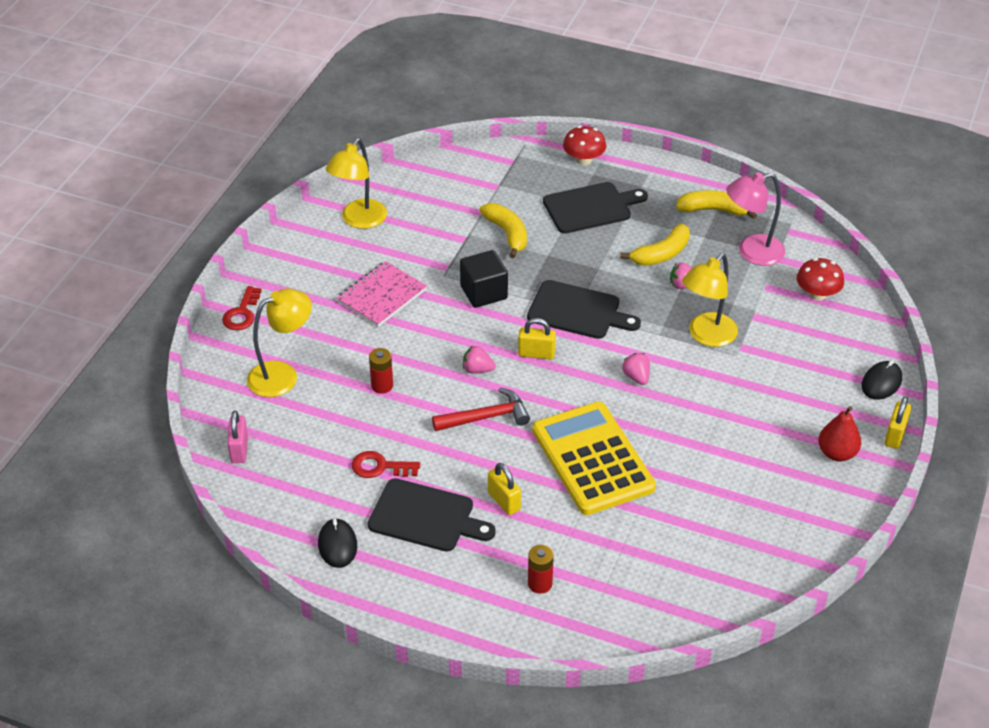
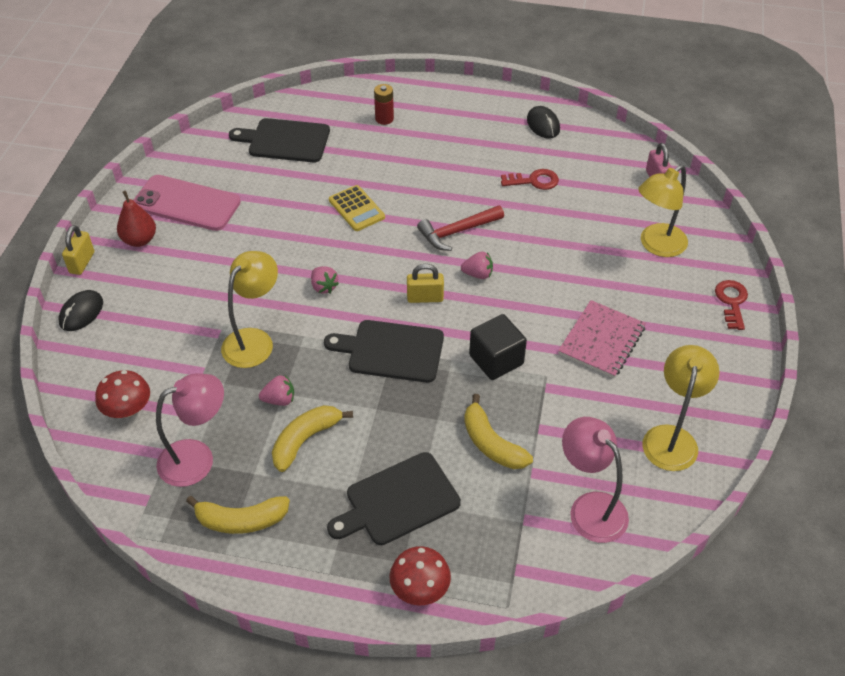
camera: 170 degrees right, 5 degrees up
(382, 385) = (561, 248): red battery -> none
(425, 517) = (483, 150): black cutting board -> black cutting board (285, 141)
(445, 187) = (590, 508): none -> pink lamp
(504, 501) = (424, 168): yellow padlock -> none
(592, 459) = (356, 209): yellow calculator -> yellow calculator, size x0.50
(789, 492) = (187, 203): none -> pink phone

